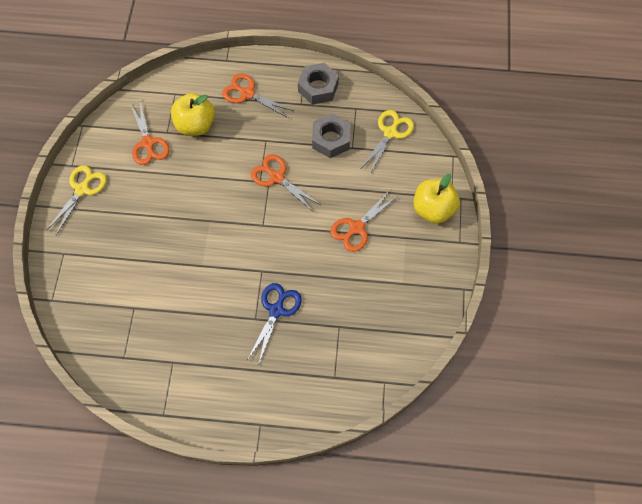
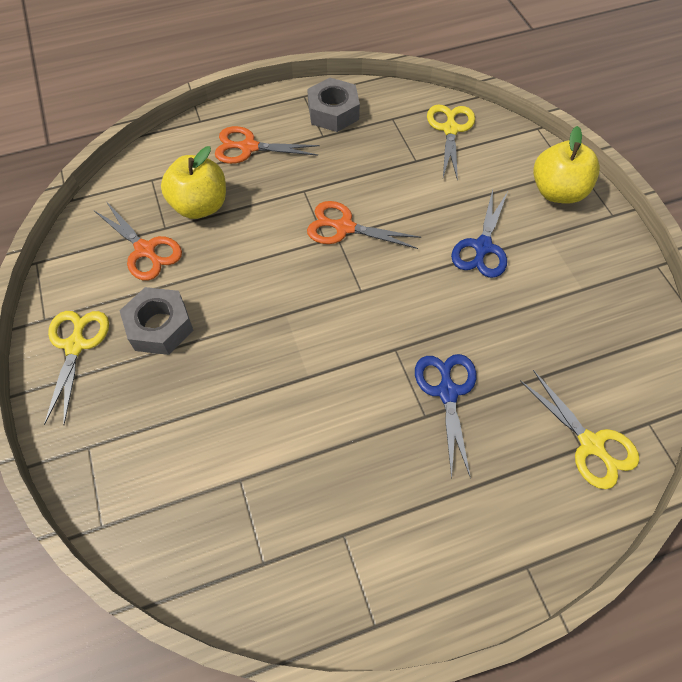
camera: 25 degrees left, 5 degrees down
(331, 139) = (385, 161): grey nut -> grey nut (160, 326)
(340, 378) = (590, 444): none -> yellow scissors
(357, 228) = (482, 247): orange scissors -> blue scissors

